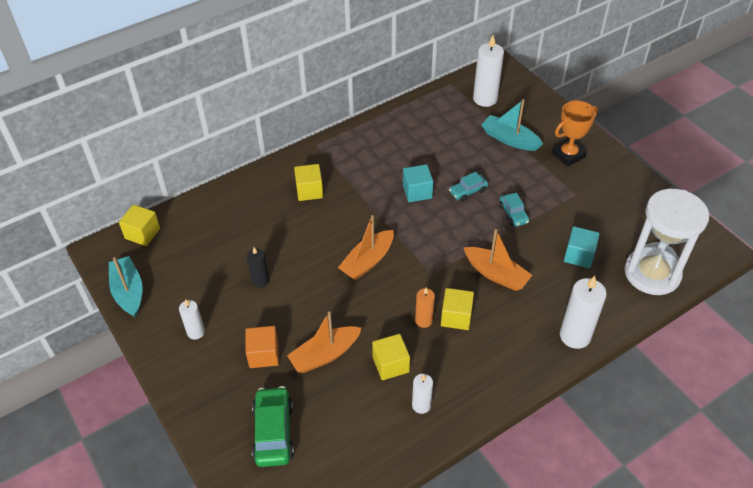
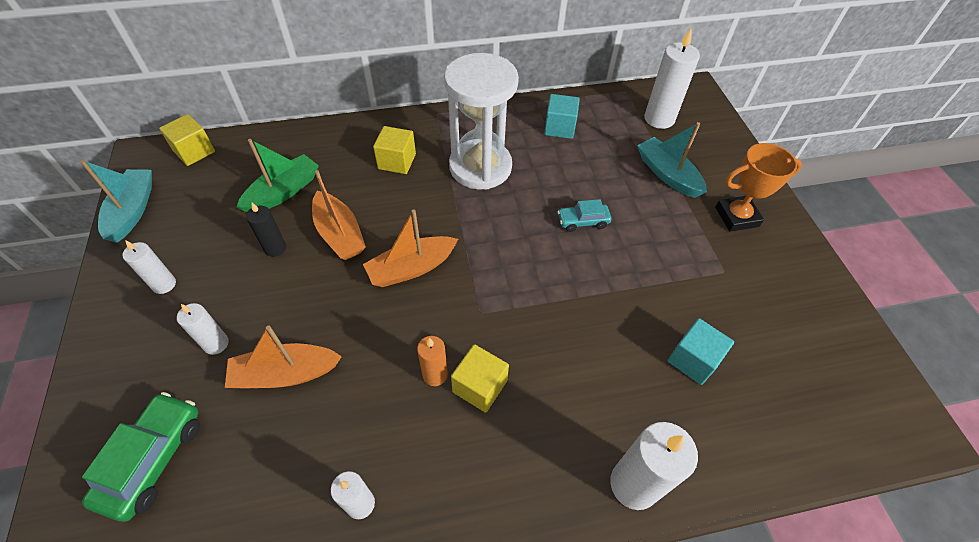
camera: 20 degrees right, 5 degrees up
(237, 240) = (283, 192): none -> green boat
(263, 354) = (216, 344): orange cube -> white candle
(390, 364) = (357, 422): yellow cube -> none
(417, 192) = (520, 202): turquoise cube -> turquoise cube (559, 128)
(496, 274) = (564, 345): orange boat -> orange boat (339, 234)
(513, 214) = (627, 270): turquoise car -> none
(652, 273) = (794, 428): white hourglass -> white hourglass (480, 167)

